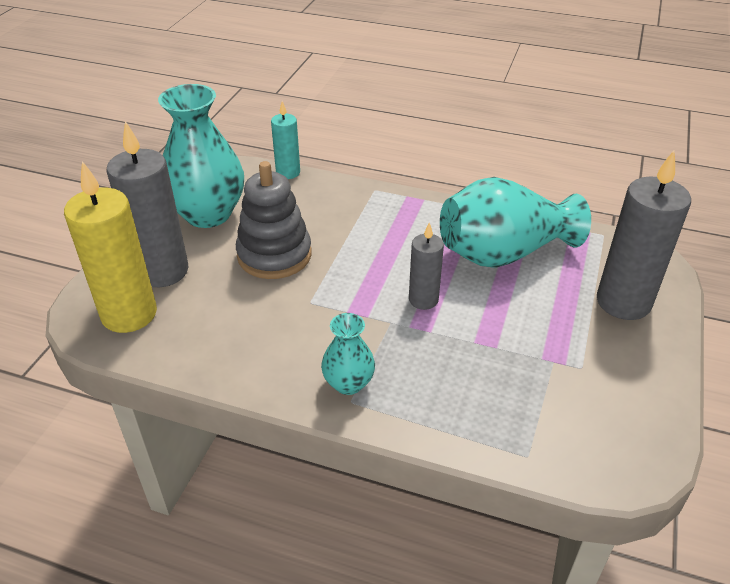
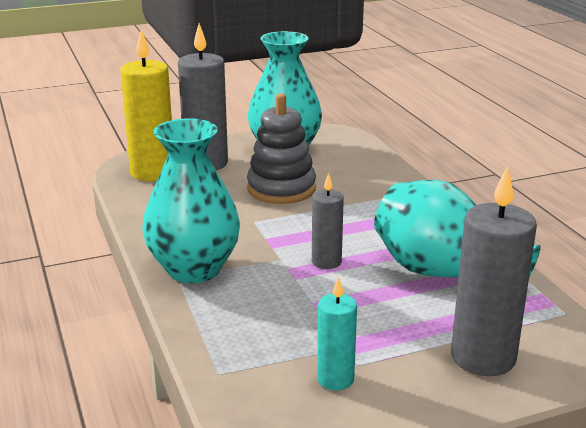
camera: 50 degrees right, 15 degrees down
(288, 172) = (379, 154): turquoise candle -> turquoise candle (335, 379)
(348, 383) = (194, 269): turquoise vase -> turquoise vase, size x1.98

